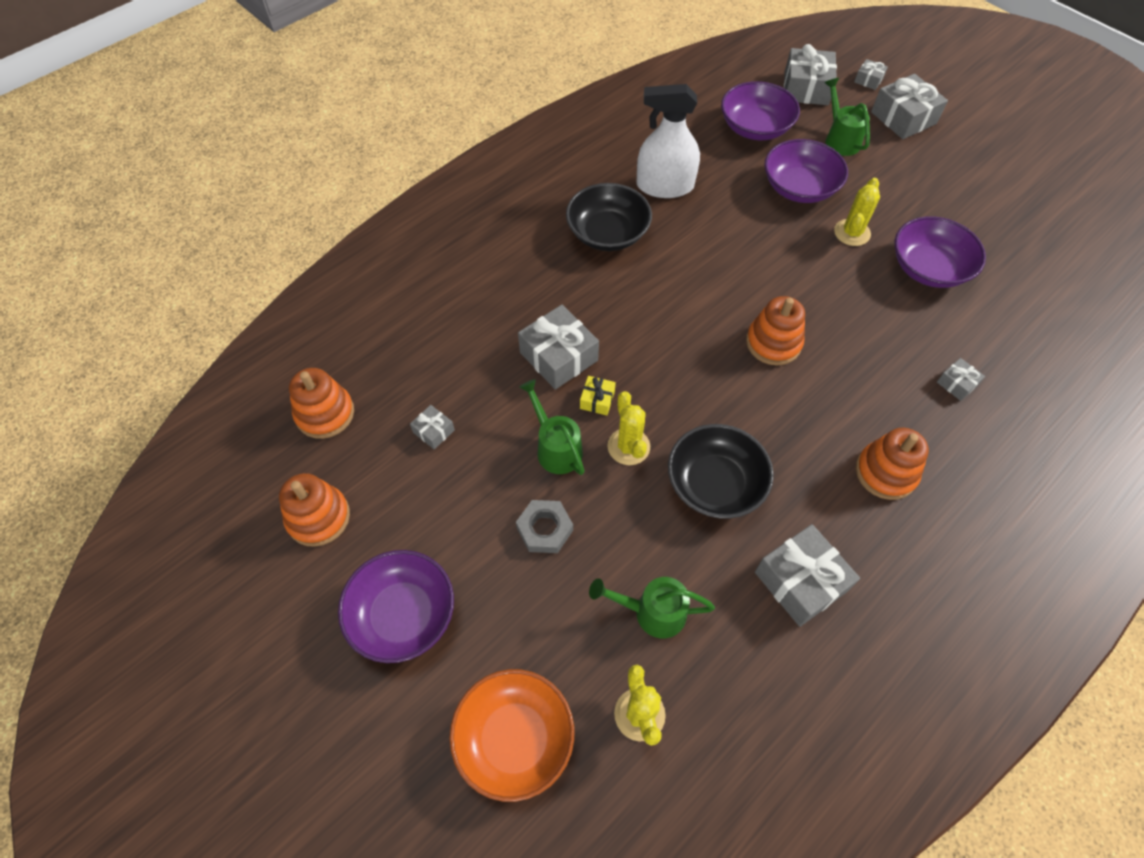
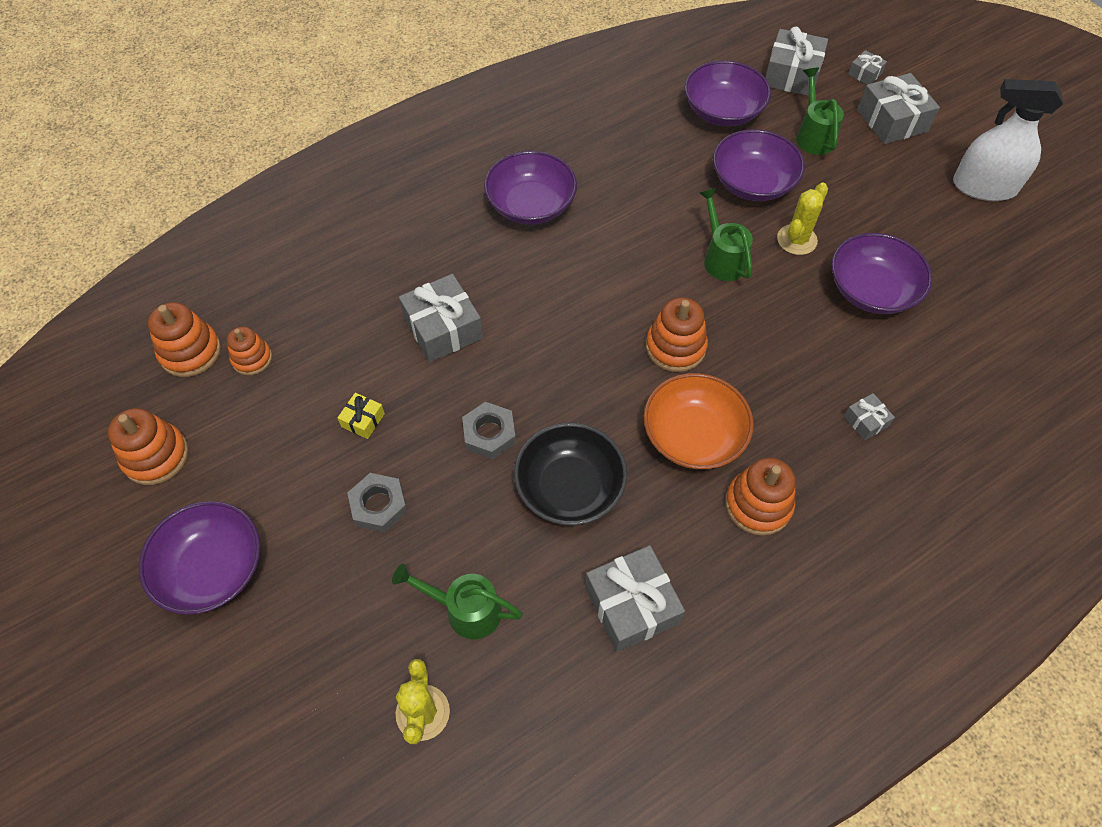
camera: 10 degrees right, 0 degrees up
(386, 411) = (252, 358): none -> orange stacking toy
(433, 431) = (294, 386): grey gift -> none
(514, 738) = (289, 713): orange bowl -> orange bowl (693, 436)
(555, 447) = (413, 422): green watering can -> green watering can (722, 258)
(597, 400) = (470, 380): yellow gift -> yellow gift (363, 420)
(607, 233) = (531, 205): black bowl -> purple bowl
(628, 446) = (489, 434): yellow cactus -> grey nut
(665, 186) = (606, 162): white spray bottle -> white spray bottle (984, 187)

